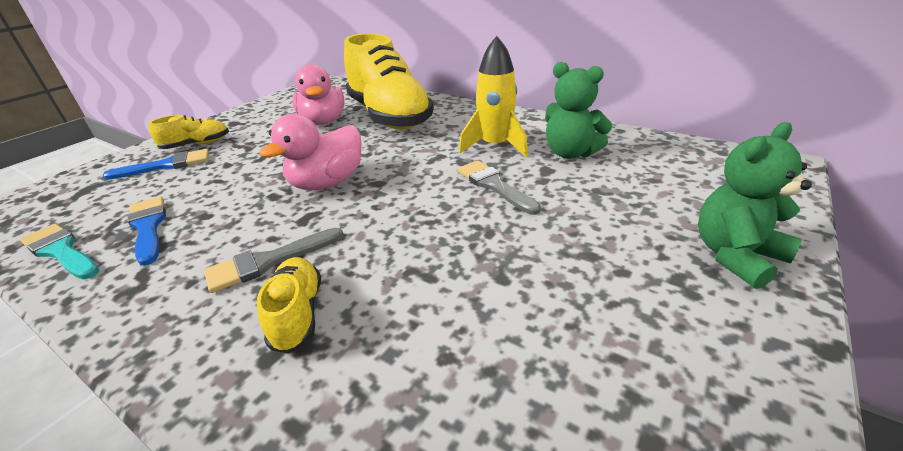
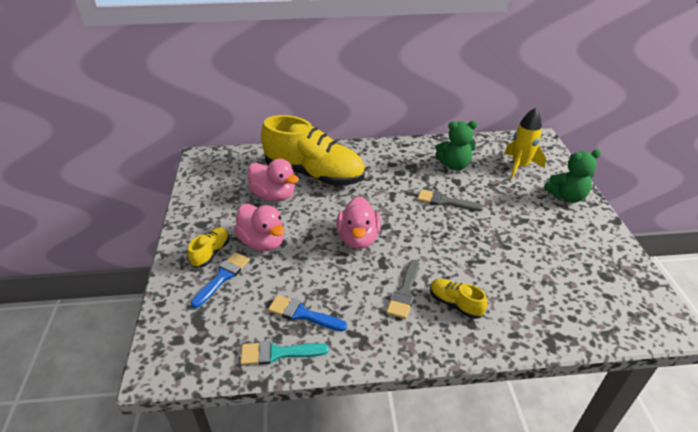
camera: 40 degrees left, 5 degrees up
(245, 152) = (262, 242): none -> pink duck
(495, 146) = (412, 174): yellow rocket -> yellow rocket (519, 166)
(735, 255) = (567, 196): green teddy bear -> green teddy bear turned 120 degrees counterclockwise

